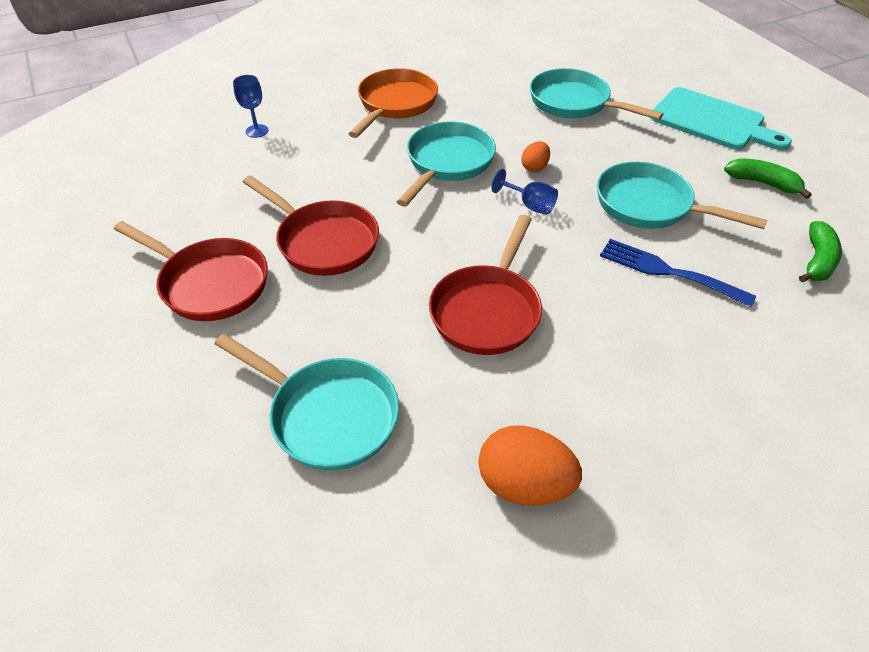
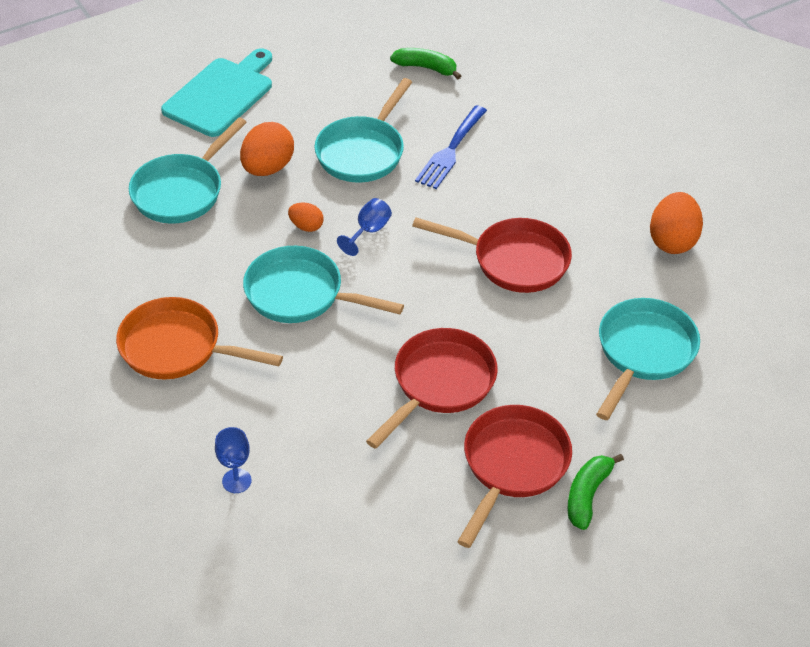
camera: 95 degrees left, 0 degrees up
(612, 146) = (268, 168): none -> orange egg
(763, 183) = (325, 79): green banana -> green banana (587, 494)

